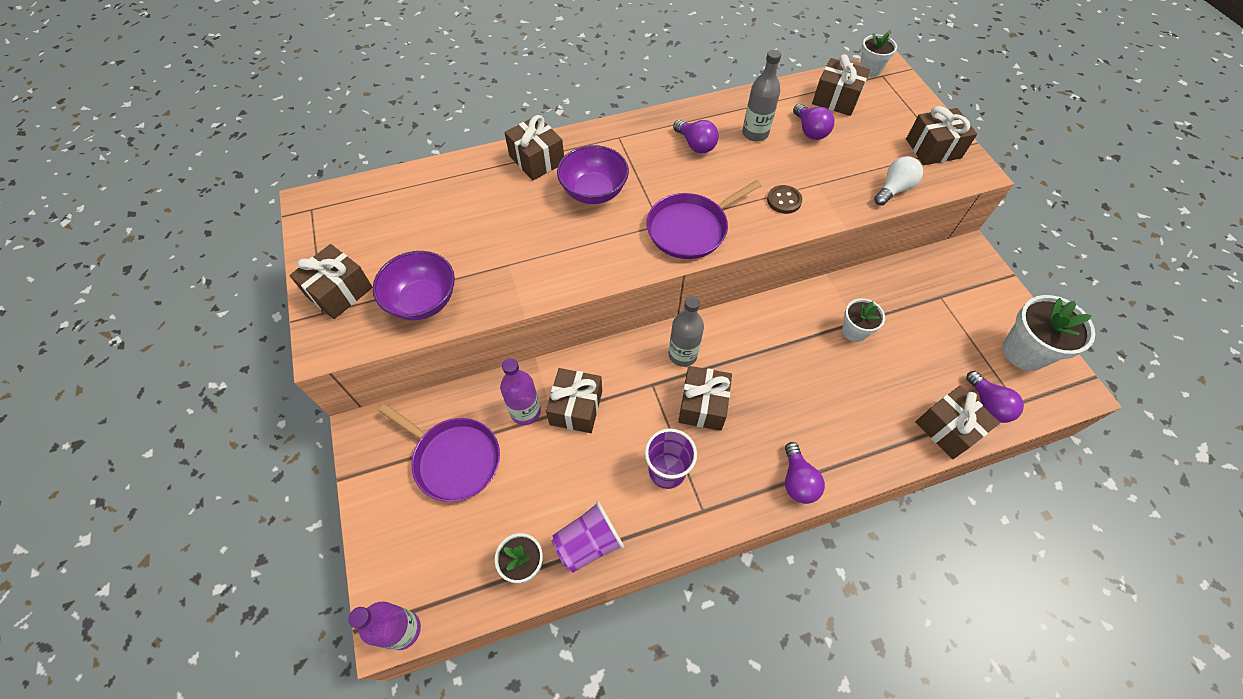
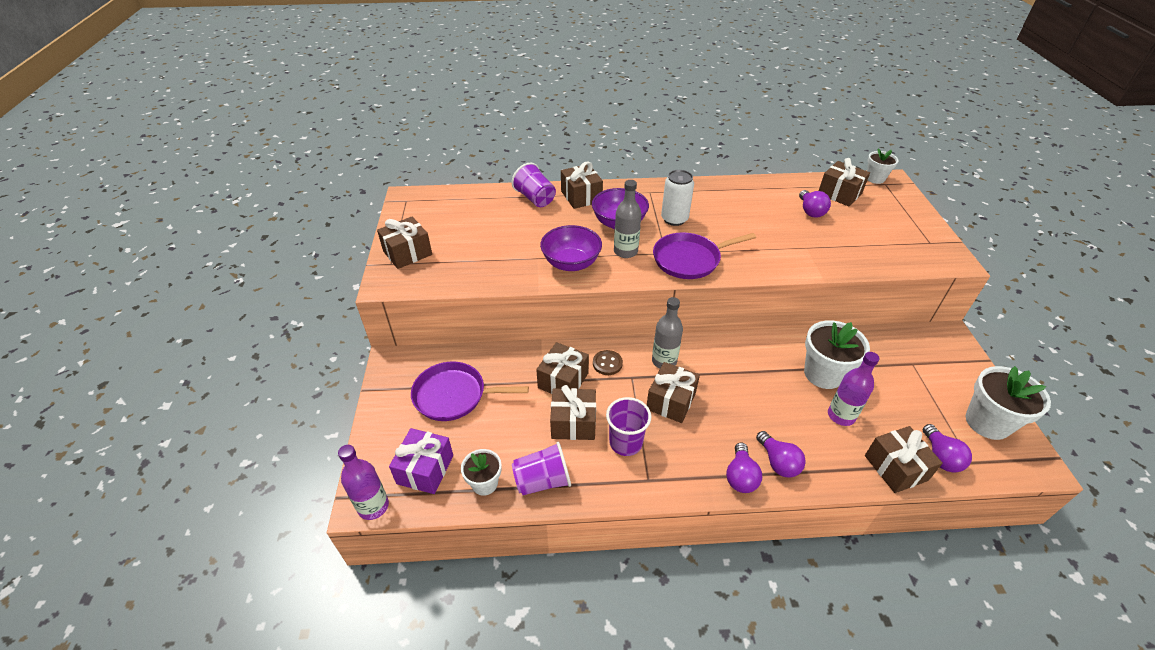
camera: 15 degrees right, 15 degrees down
(423, 301) = (465, 269): purple bowl -> purple bowl (571, 263)
(449, 565) = (425, 469): none -> purple gift
(454, 459) = (454, 395): purple pan -> purple pan turned 135 degrees clockwise
(480, 174) = (535, 198): none -> purple cup
(525, 411) = (521, 375): purple bottle -> purple bottle (841, 415)
(658, 172) = (674, 219): none -> white can
(695, 145) = (710, 206): purple light bulb -> purple light bulb (778, 462)
(755, 133) = (763, 206): grey bottle -> grey bottle (625, 251)
(784, 200) = (774, 254): brown button -> brown button (607, 363)
(854, 331) = (823, 374): white flower pot -> white flower pot, size x1.69
(894, 189) = (875, 262): white light bulb -> none
(933, 148) = (918, 239): brown gift -> brown gift (573, 423)

